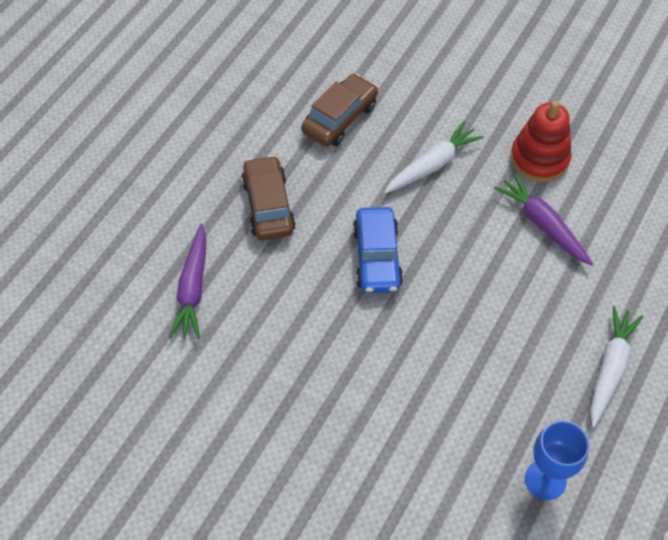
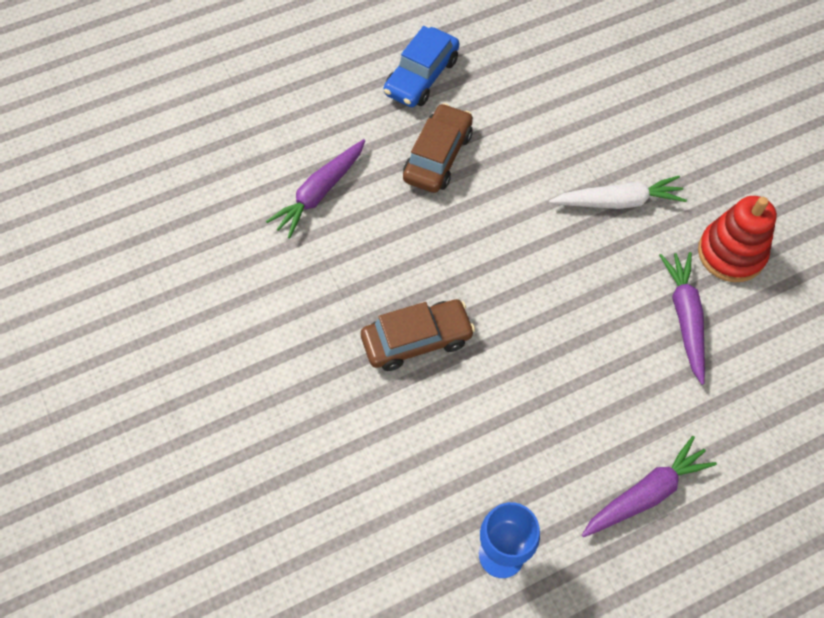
camera: 35 degrees right, 5 degrees up
(339, 118) = (562, 112): brown car -> brown car (417, 340)
(377, 257) = (500, 258): blue car -> blue car (421, 76)
(610, 368) = (646, 493): white carrot -> purple carrot

